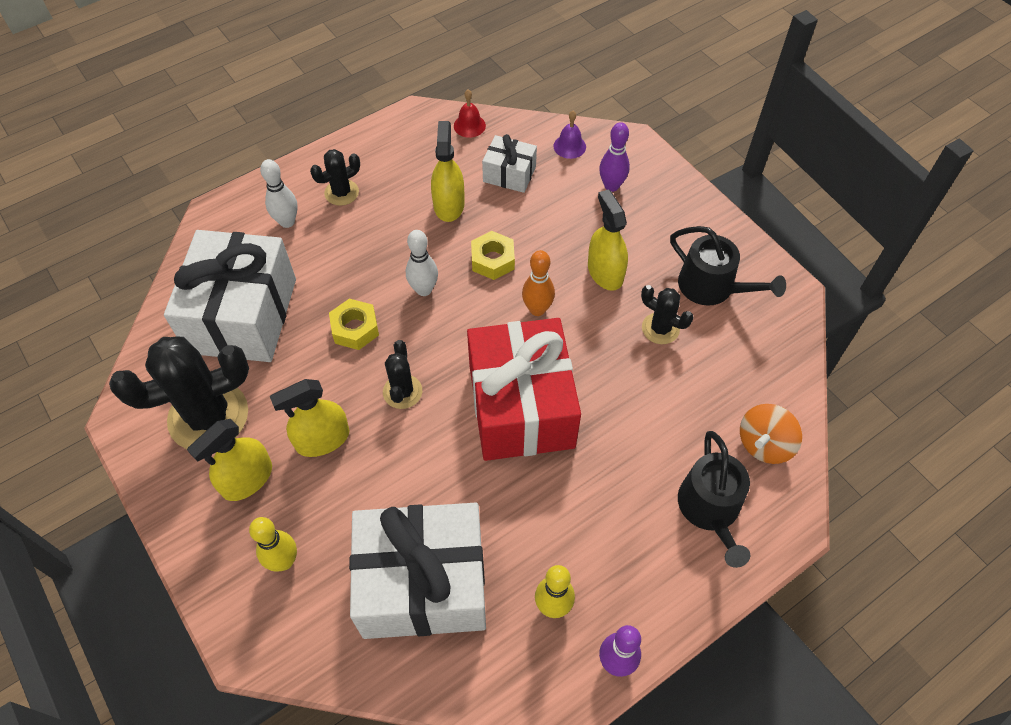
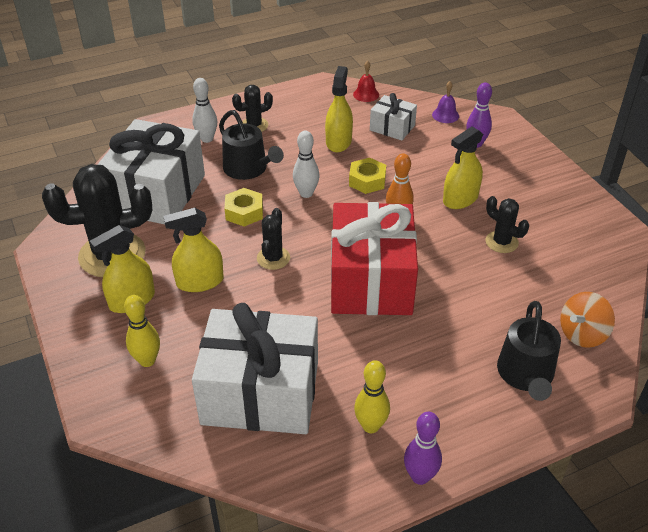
camera: 10 degrees right, 15 degrees down
(605, 272) = (460, 199): yellow spray bottle -> yellow spray bottle turned 120 degrees counterclockwise
(712, 287) = (551, 219): black watering can -> black watering can (248, 169)

